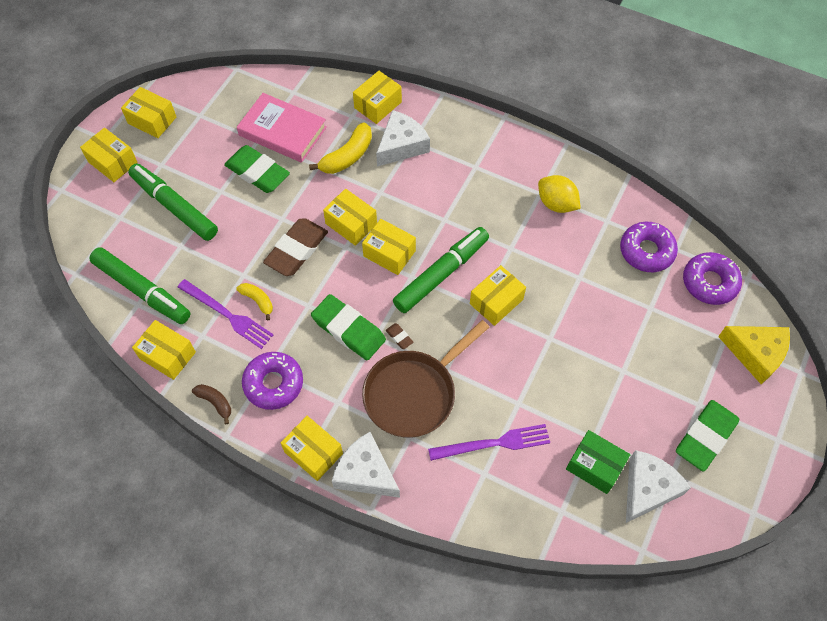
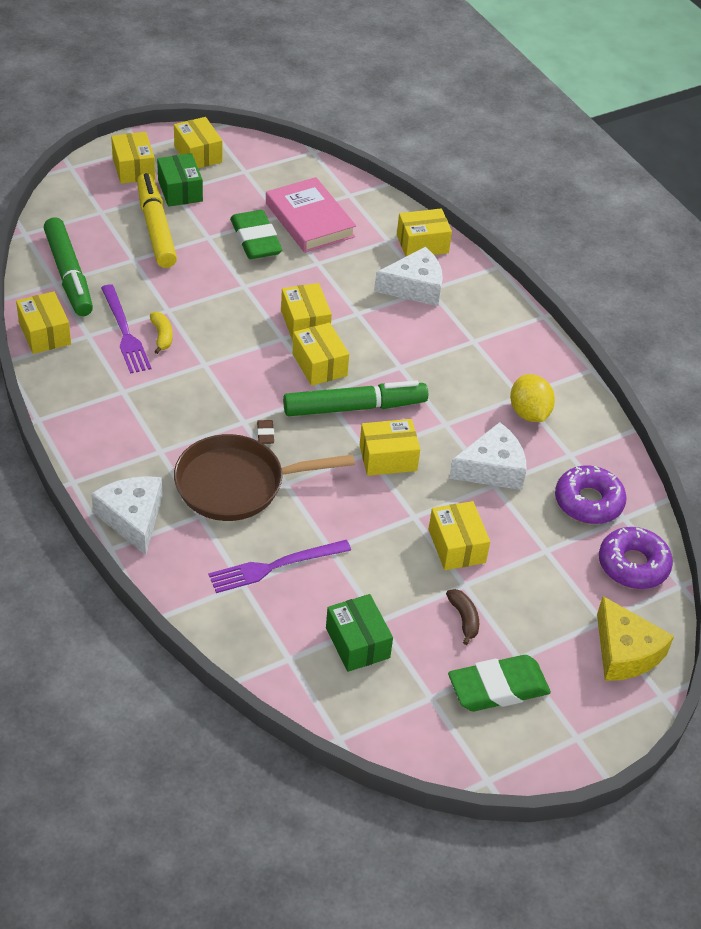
camera: 30 degrees right, 15 degrees down
(165, 162) = (180, 191): none -> green box
(174, 206) = (156, 228): green marker -> yellow marker
(215, 402) = (52, 390): brown banana -> brown banana (464, 619)
(273, 383) = (116, 405): purple donut -> none
(296, 250) = (234, 316): brown eraser -> none
(313, 452) = (101, 476): yellow box -> yellow box (456, 546)
(347, 156) = (352, 269): yellow banana -> none
(349, 330) = (223, 402): green eraser -> none
(494, 443) = (275, 566): purple fork -> purple fork turned 135 degrees clockwise
(647, 489) = (393, 693): white cheese -> white cheese (492, 468)

